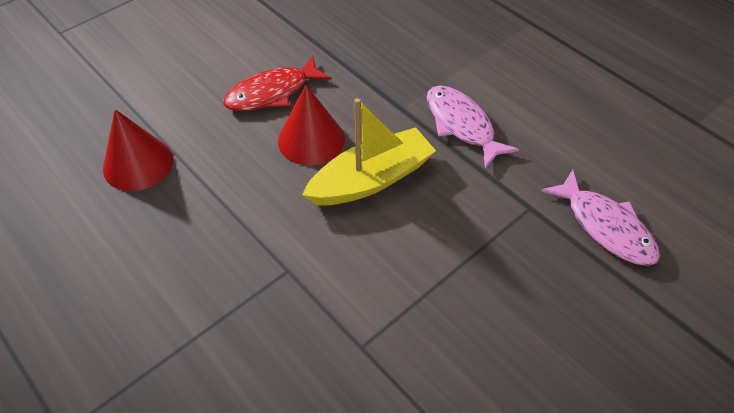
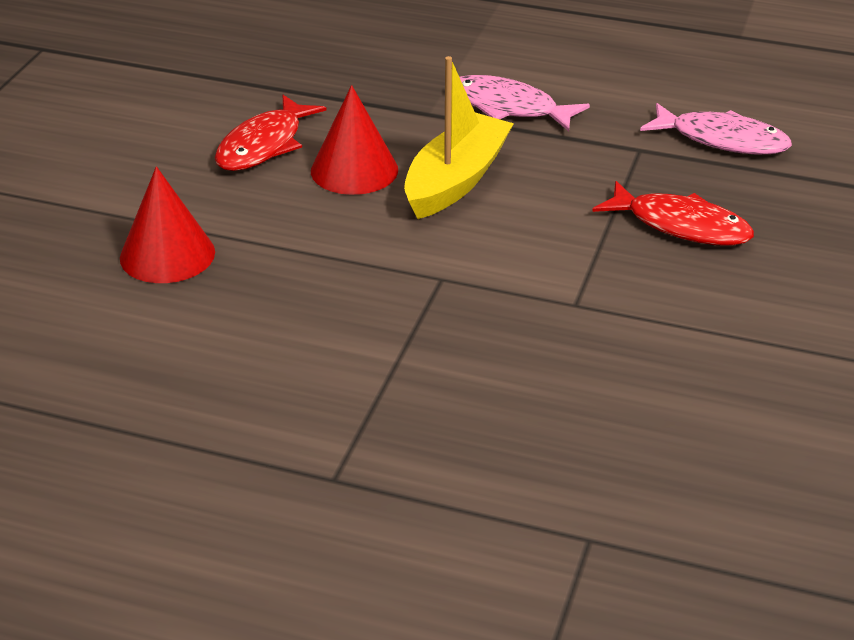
camera: 30 degrees left, 15 degrees down
(505, 304) = (681, 226): none -> red fish

